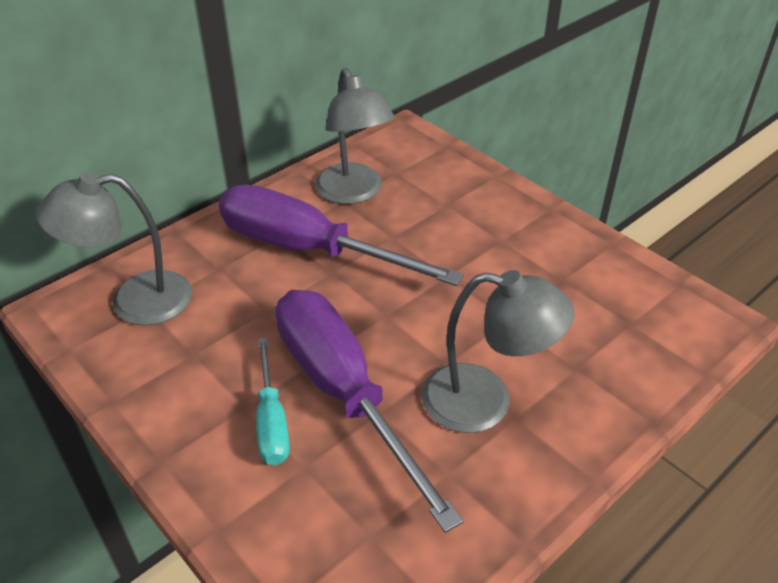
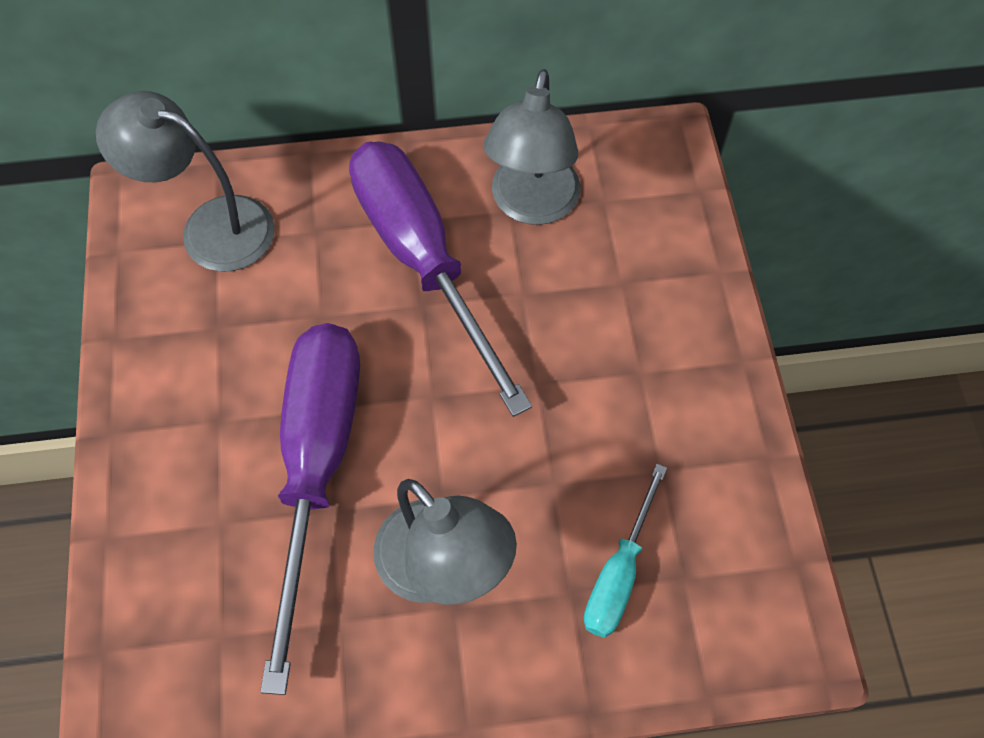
camera: 35 degrees right, 20 degrees up
(271, 421) = (230, 454): turquoise screwdriver -> turquoise screwdriver (618, 573)

